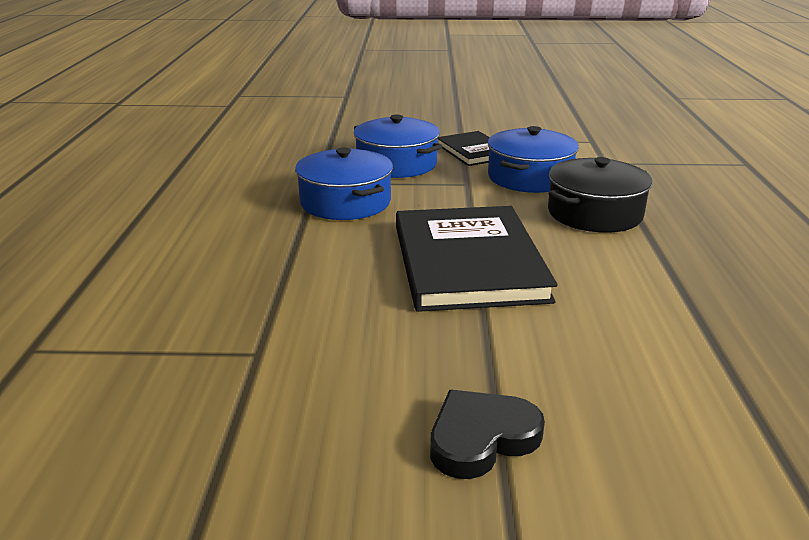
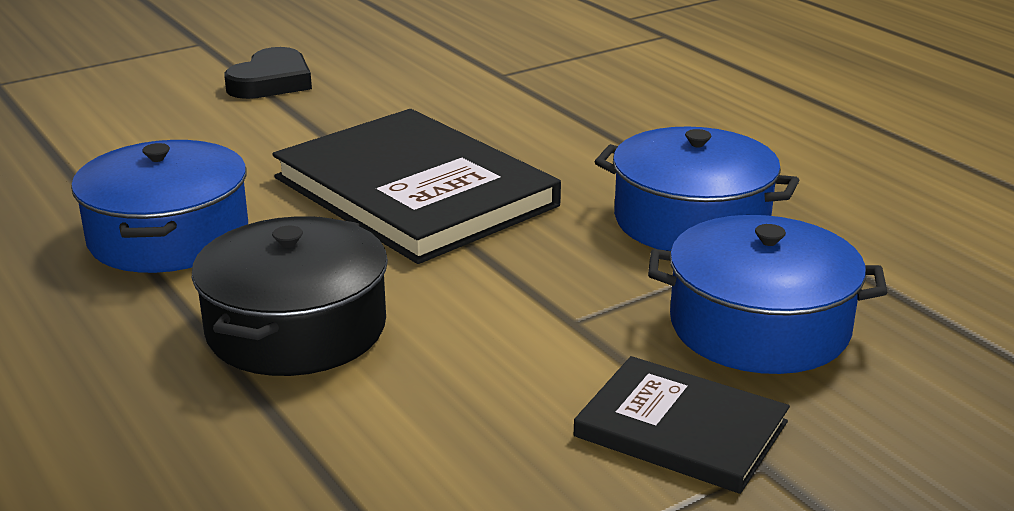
camera: 145 degrees right, 0 degrees up
(529, 177) = (479, 382): blue pot -> blue pot (168, 236)

